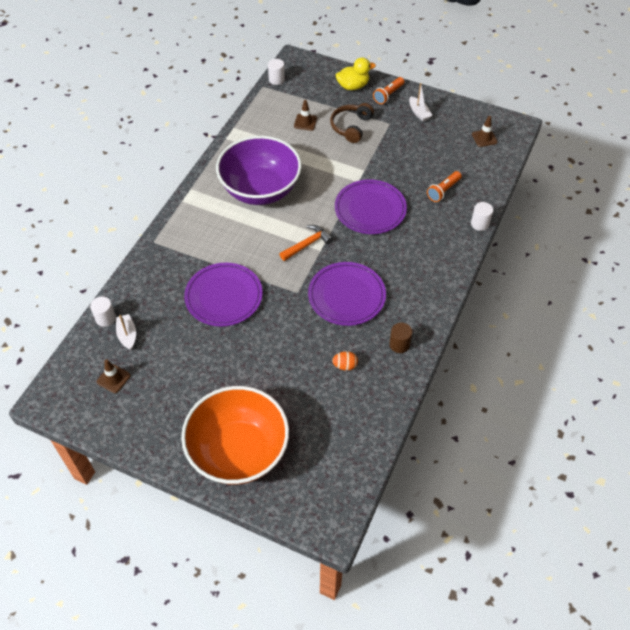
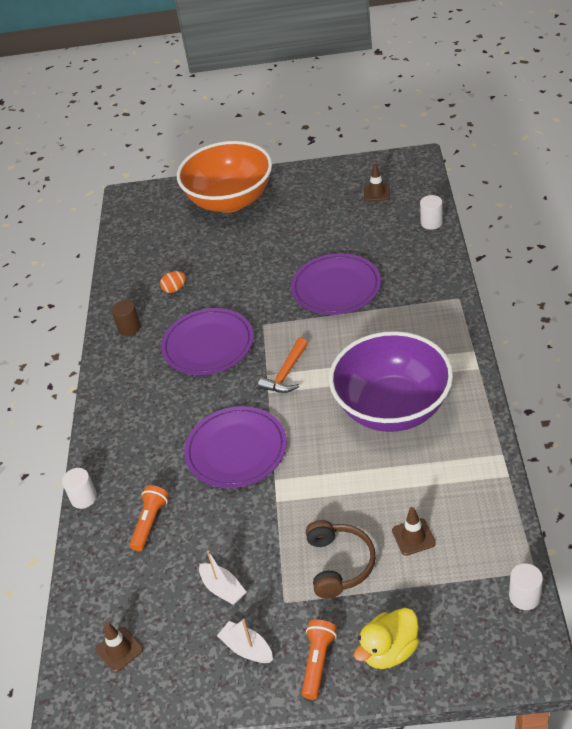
camera: 160 degrees right, 10 degrees down
(127, 335) = (397, 221): white boat -> white boat (223, 589)

